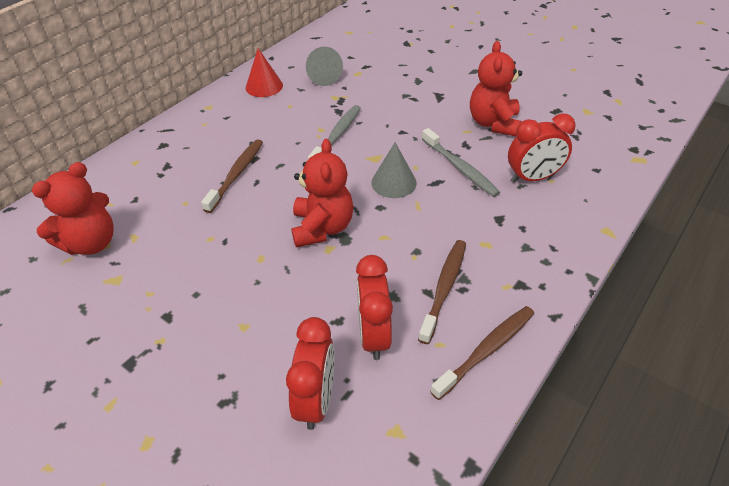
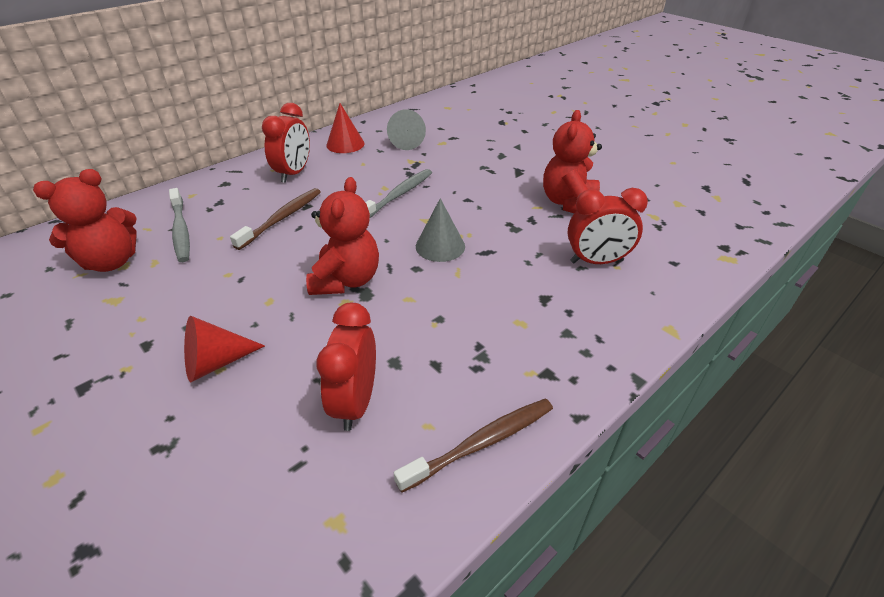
camera: 10 degrees right, 5 degrees down
(238, 322) = (215, 363): none -> red cone
(316, 400) = (260, 465): red clock -> red clock (294, 173)
(444, 288) = (456, 363): brown toothbrush -> none
(460, 168) = (517, 241): grey toothbrush -> grey toothbrush (181, 230)

